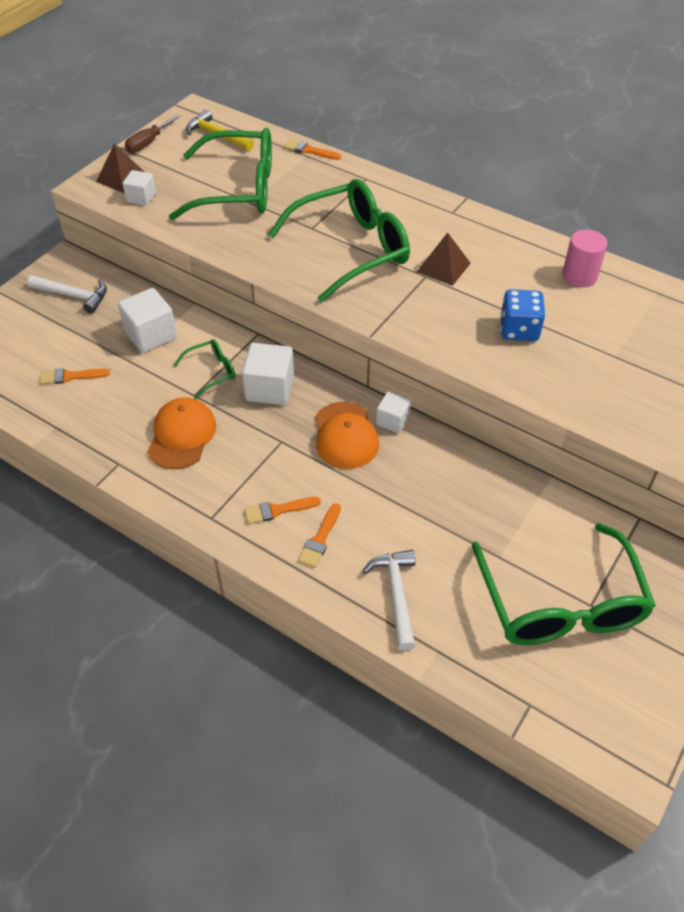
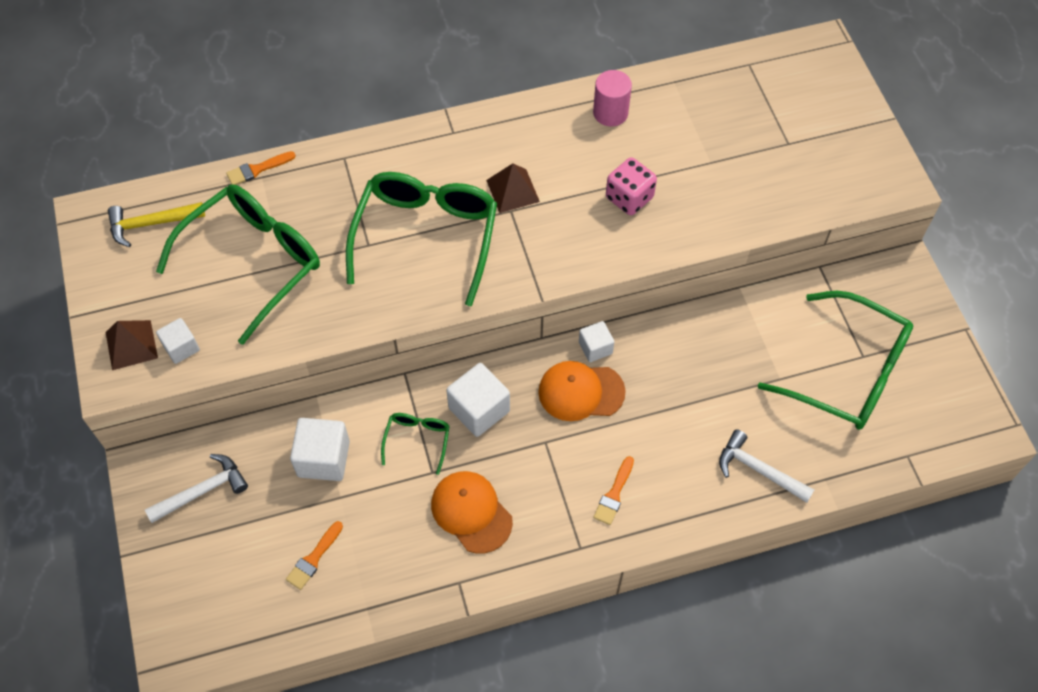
camera: 50 degrees left, 10 degrees up
(148, 143) = (98, 287): brown screwdriver -> none
(320, 539) = (667, 484): orange brush -> none
(345, 435) = (580, 392): orange cap -> orange cap turned 150 degrees clockwise
(519, 330) = (629, 198): blue dice -> pink dice

